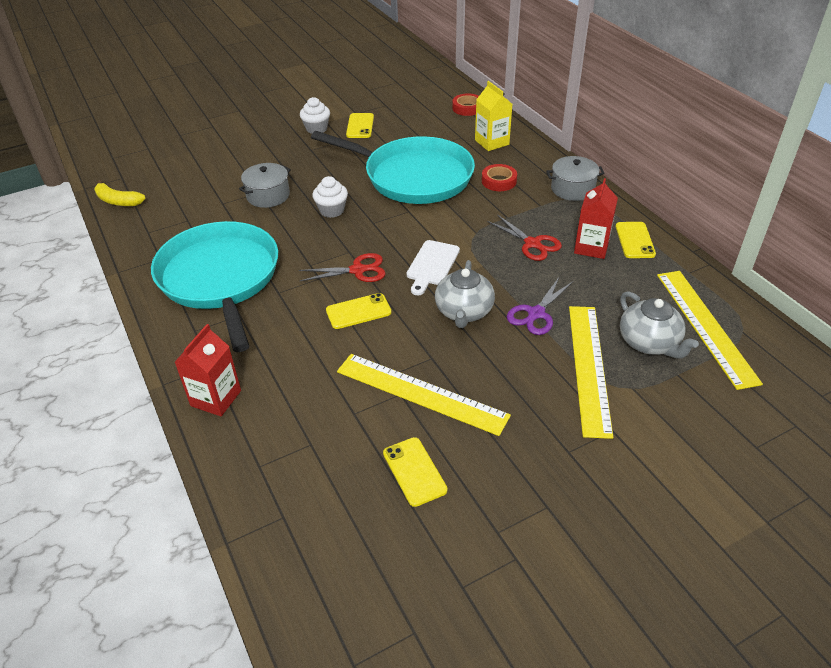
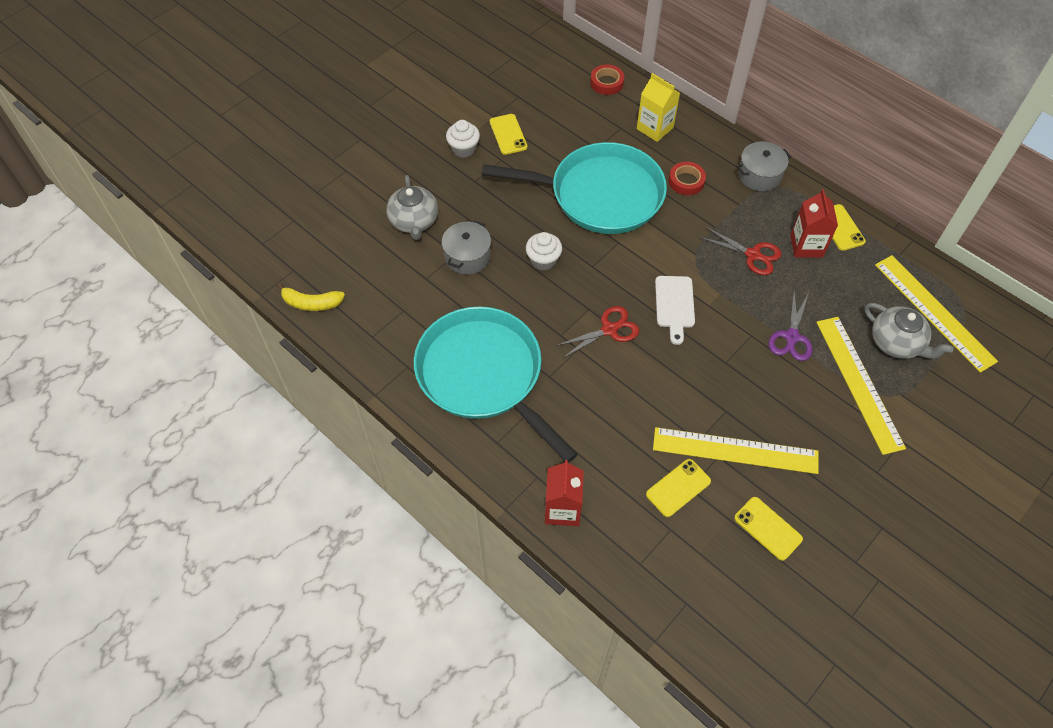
camera: 20 degrees left, 15 degrees up
(358, 311) = (636, 378): yellow phone -> yellow phone (678, 488)
(464, 312) = (729, 352): grey teapot -> grey teapot (414, 221)

